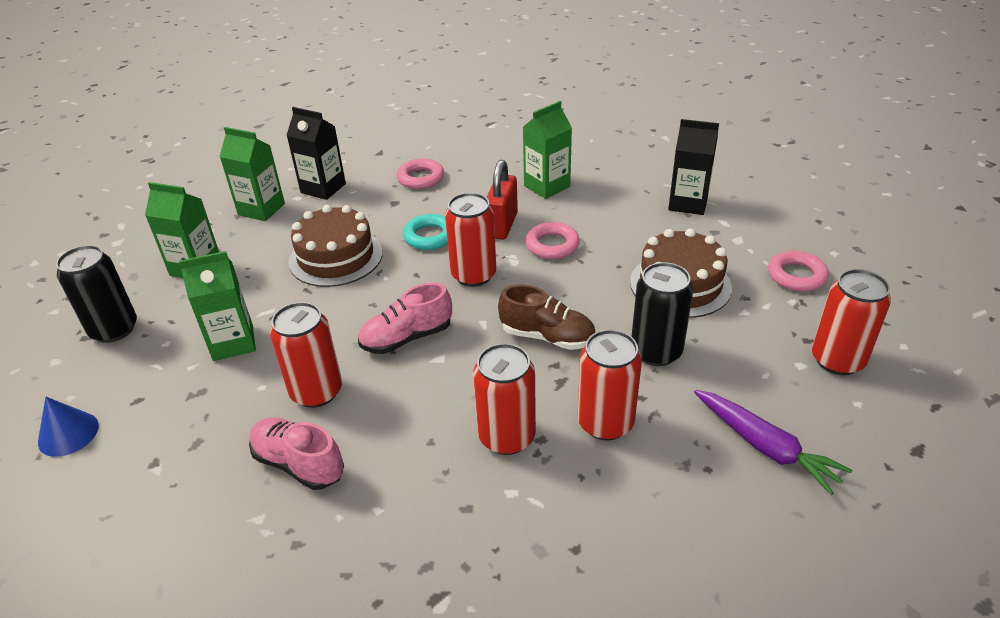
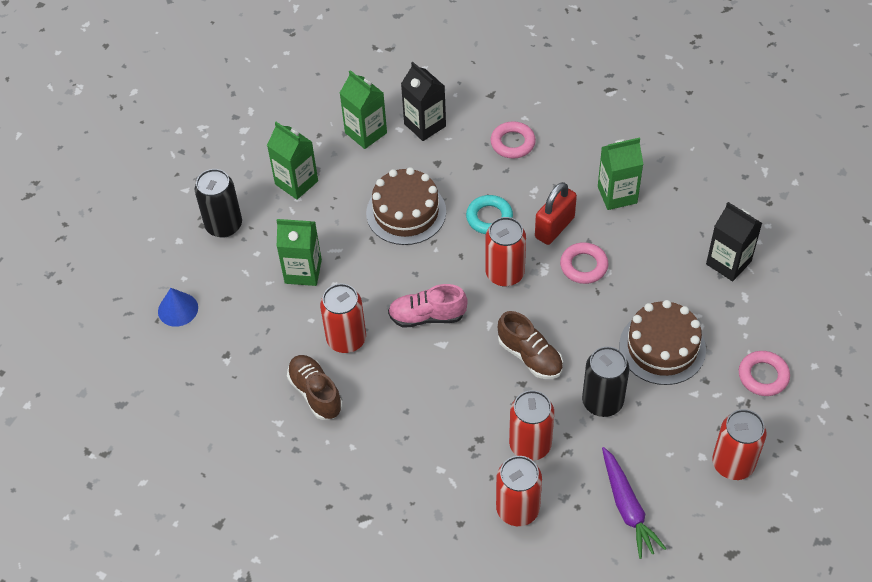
camera: 25 degrees right, 15 degrees up
(299, 464) = (315, 393): pink shoe -> brown shoe
(507, 437) = (458, 428): red can -> red can (517, 509)

